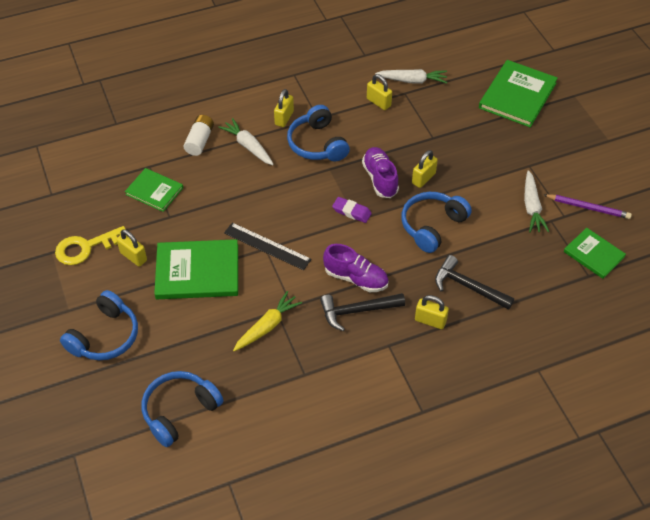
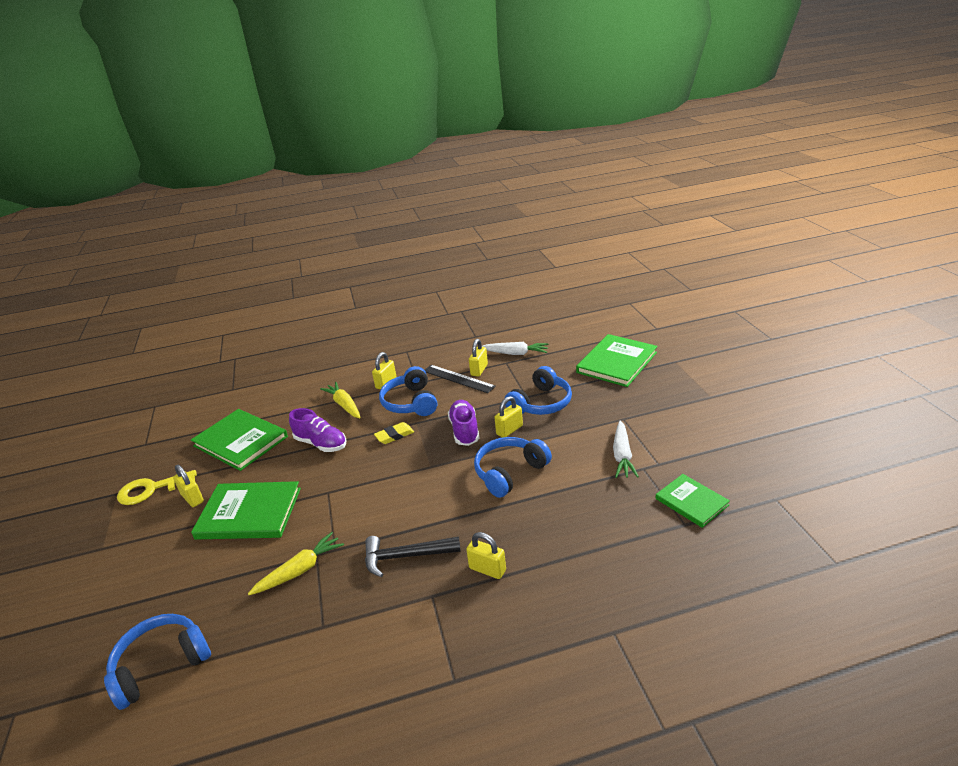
camera: 10 degrees right, 20 degrees down
(105, 336) = (123, 576): blue headphones -> blue headphones (541, 403)
(154, 191) = (240, 441): green book -> green book, size x1.66
(200, 141) = (301, 401): white battery -> none
(248, 146) = (344, 405): white carrot -> yellow carrot
(267, 246) = (330, 490): black ruler -> black ruler (458, 378)
(312, 184) = (394, 435): none -> yellow eraser
(351, 212) = (427, 459): purple eraser -> none
(356, 278) = (414, 522): purple shoe -> purple shoe (321, 444)
(378, 102) = (479, 370): yellow padlock -> yellow padlock turned 60 degrees clockwise
(468, 286) = (539, 533): black hammer -> none
(588, 208) = (686, 456): purple pencil -> none

